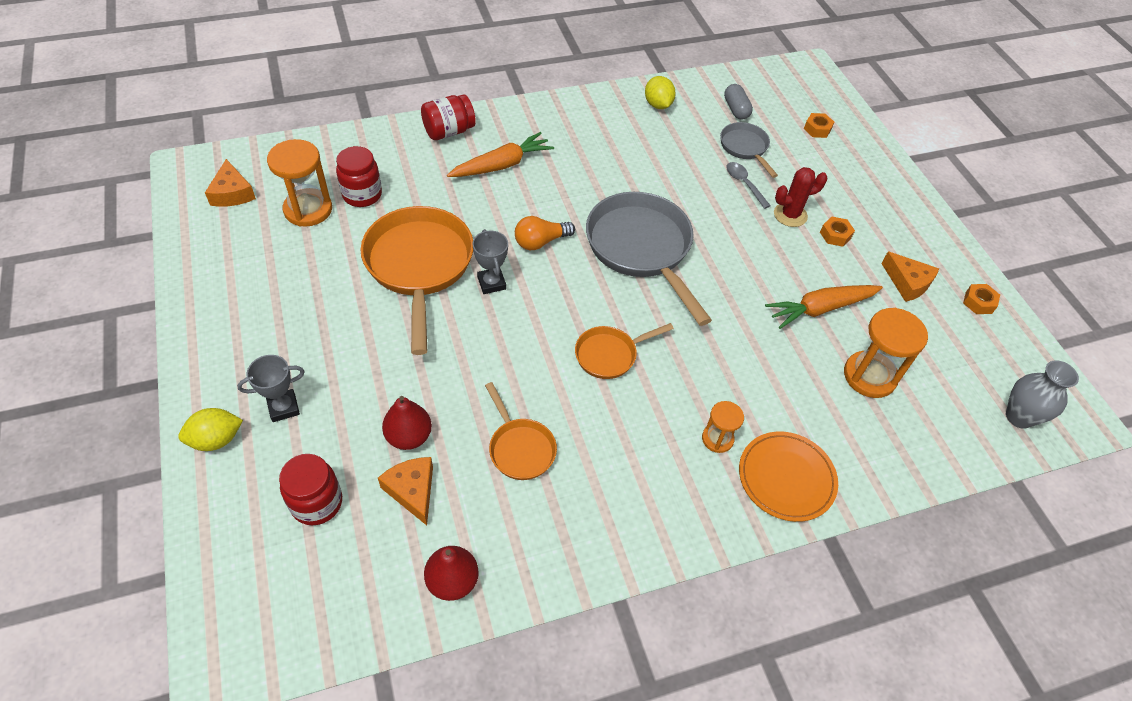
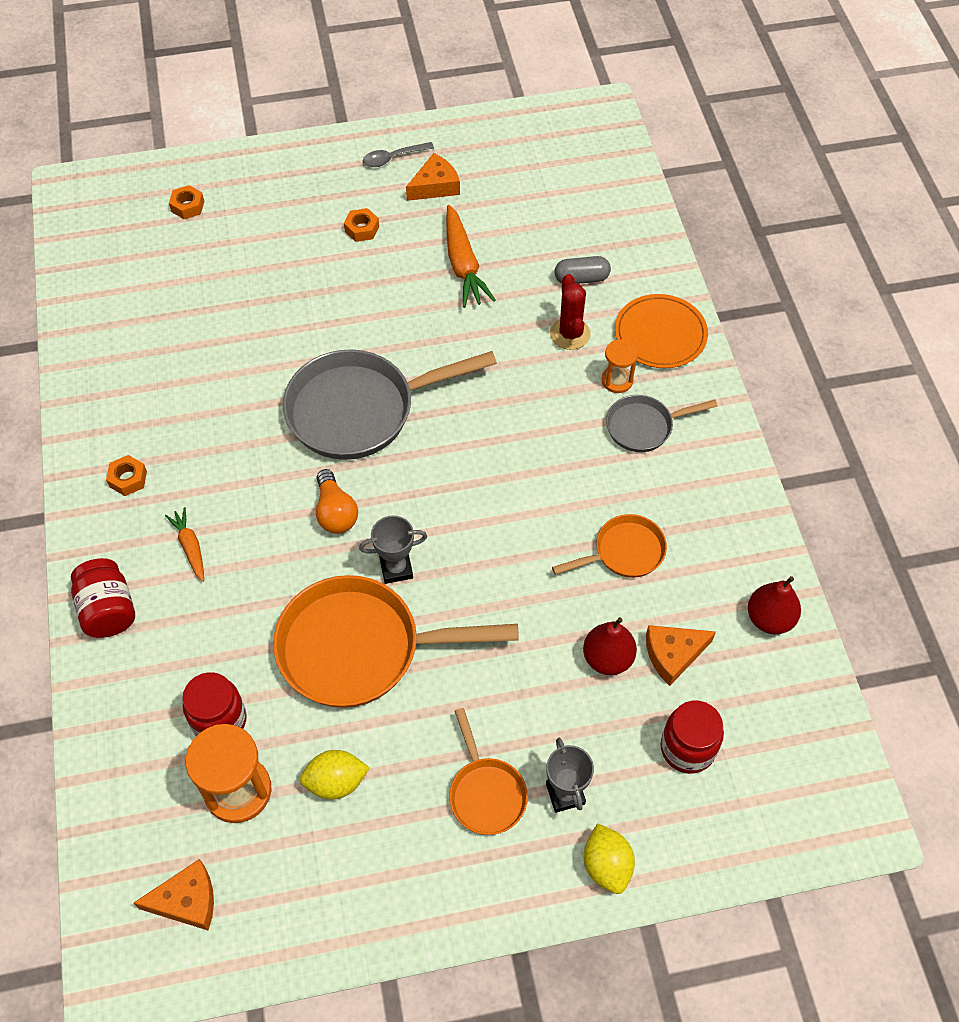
camera: 80 degrees left, 5 degrees up
(502, 165) = (190, 547): orange carrot -> orange carrot, size x0.58
(609, 355) = (510, 459): orange pan -> orange pan (486, 793)
(658, 105) = (106, 359): yellow lemon -> yellow lemon (336, 782)
(736, 109) = (134, 278): grey capsule -> grey capsule (581, 278)
(744, 184) = (269, 294): grey spoon -> grey spoon (393, 158)
(745, 148) = (207, 282): grey pan -> grey pan (644, 427)
(790, 215) = (326, 262): red cactus -> red cactus (570, 334)
(869, 376) = (549, 245): orange hourglass -> none
(978, 302) = (466, 139): orange nut -> orange nut (128, 479)
(1019, 417) = (599, 150): grey vase -> none

